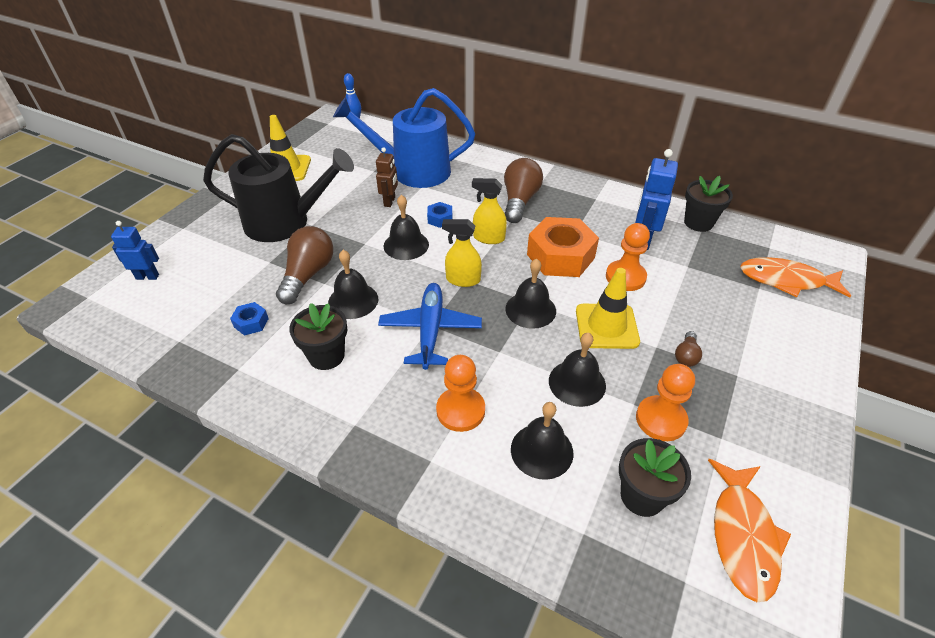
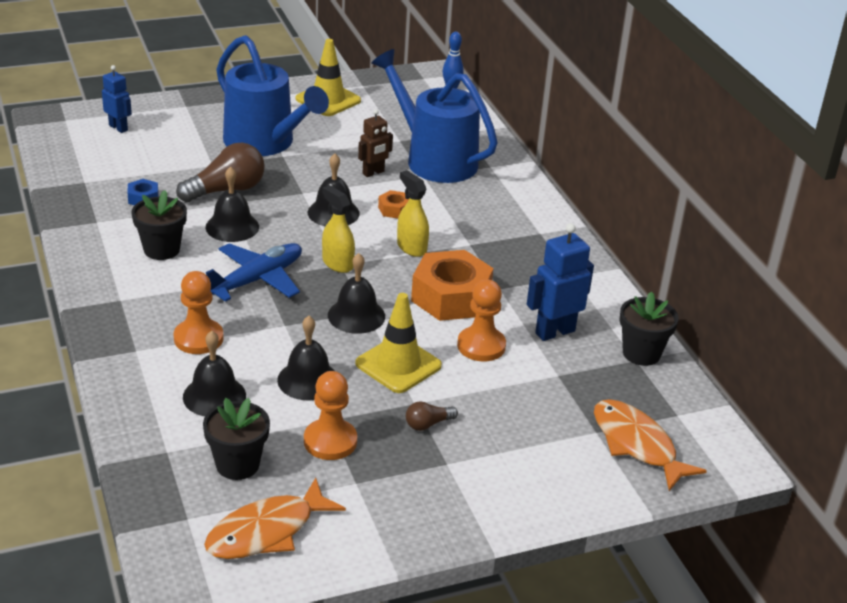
camera: 40 degrees right, 10 degrees down
(285, 222) = (265, 143): black watering can -> blue watering can
(440, 219) = (394, 209): blue nut -> orange nut
(519, 201) = (491, 236): brown light bulb -> none

